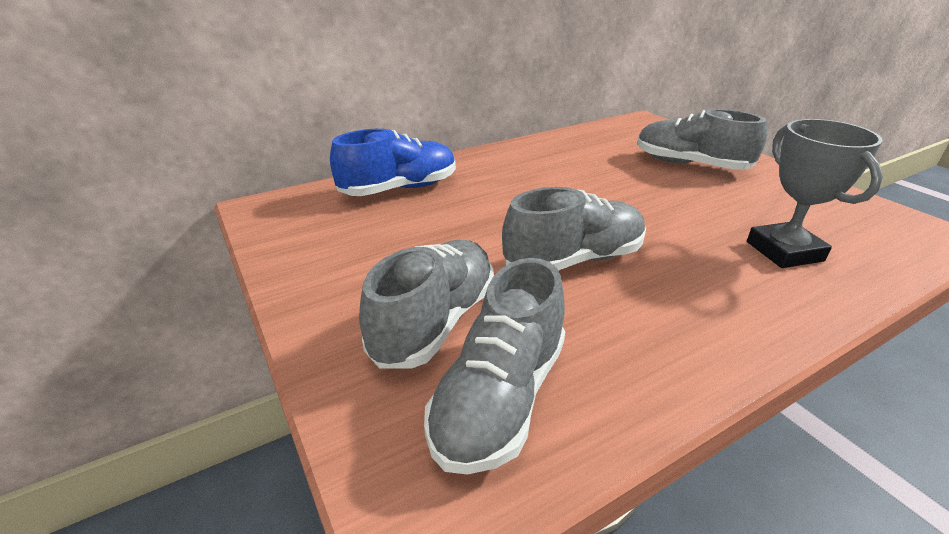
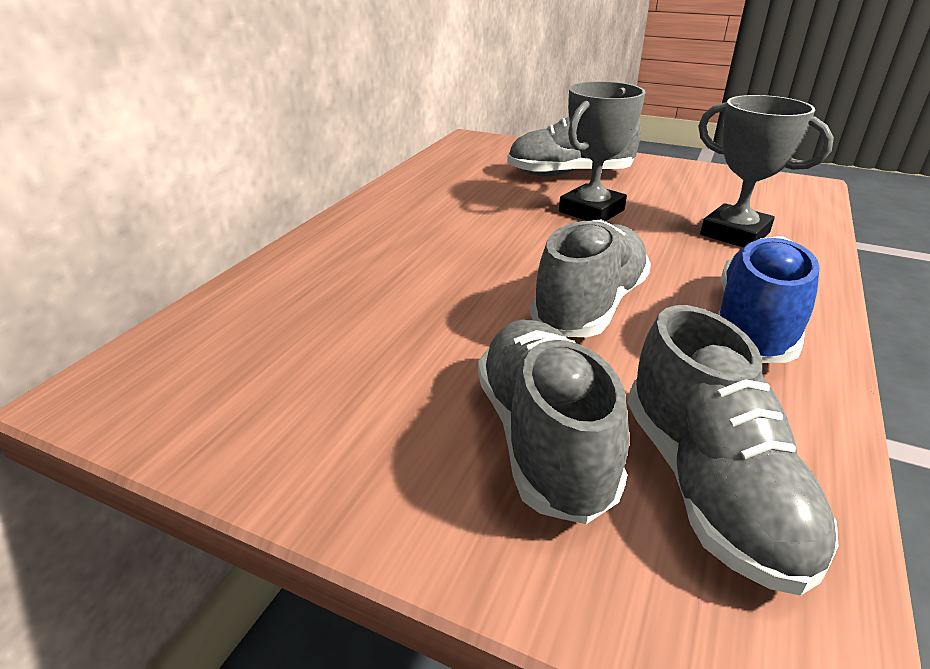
camera: 35 degrees left, 0 degrees up
(399, 189) = (290, 293): blue shoe -> blue shoe (754, 325)
(670, 196) = (591, 211): none -> grey trophy

